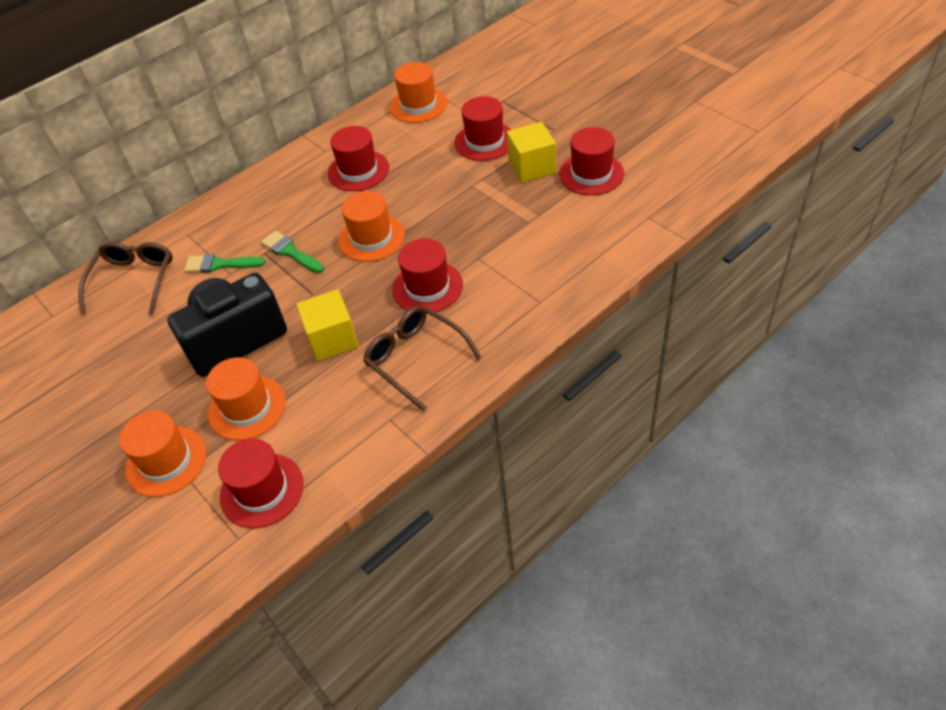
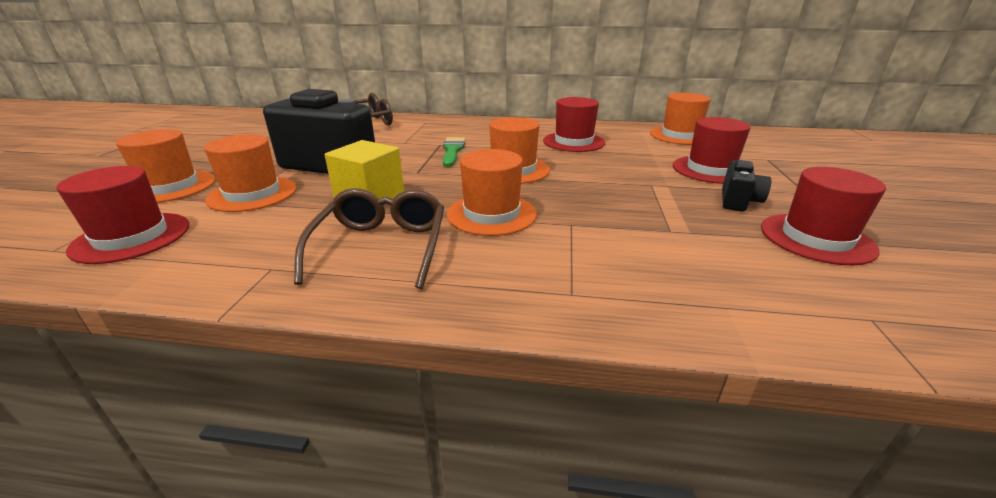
camera: 45 degrees right, 20 degrees down
(220, 264) = (409, 137): green brush -> none
(427, 287) = (491, 214): red hat -> orange hat
(532, 167) = (738, 201): yellow cube -> black camera

